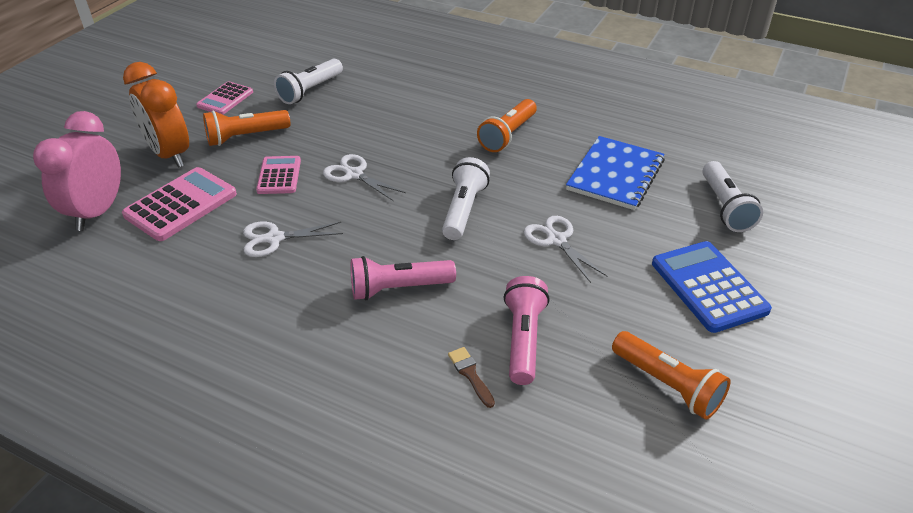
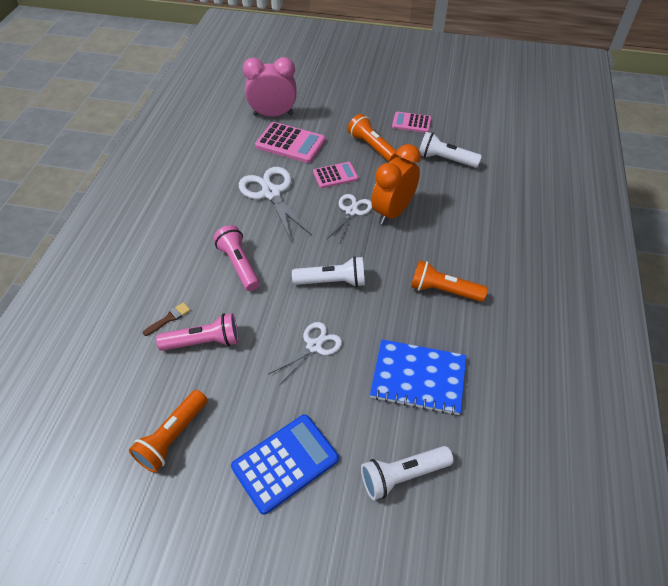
camera: 75 degrees right, 10 degrees up
(169, 155) = (337, 121): orange clock -> orange clock (392, 212)
(274, 238) = (271, 193): white scissors -> white scissors, size x1.59

